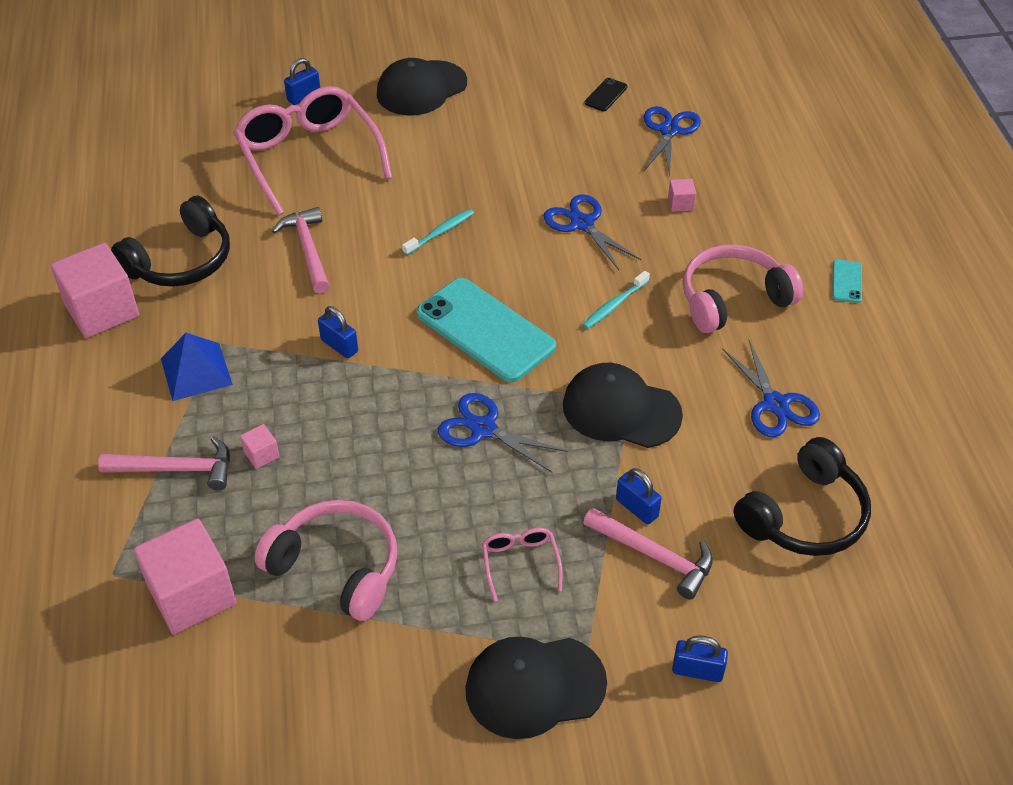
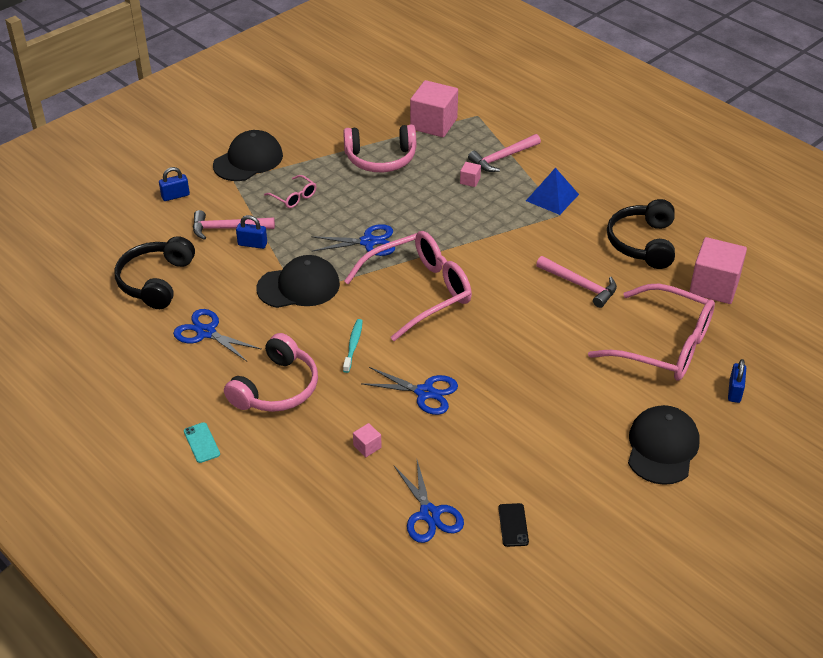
camera: 145 degrees right, 5 degrees down
(102, 310) = (644, 200): pink cube -> pink cube (714, 286)
(339, 346) = (493, 244): blue padlock -> none
(440, 232) = (513, 337): turquoise toothbrush -> none
(485, 330) = (419, 291): turquoise phone -> pink glasses

